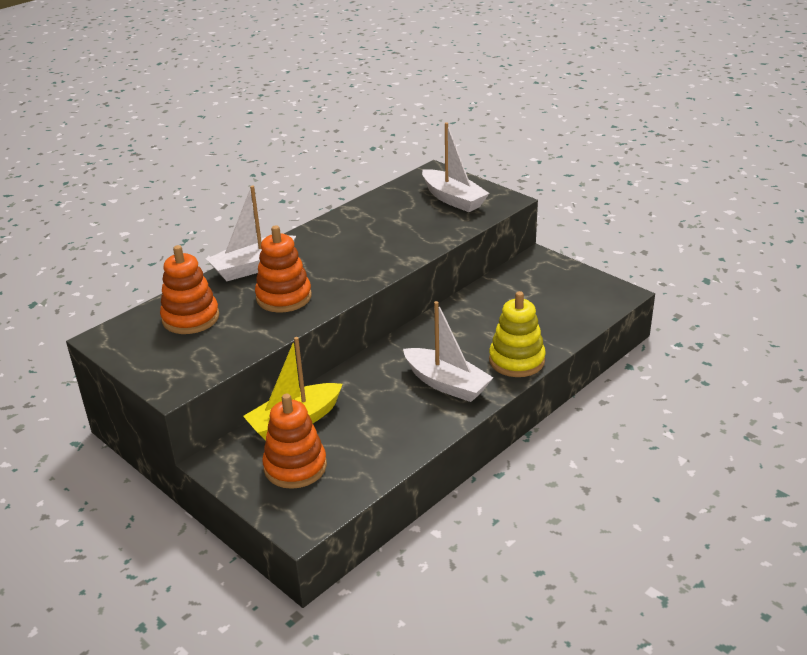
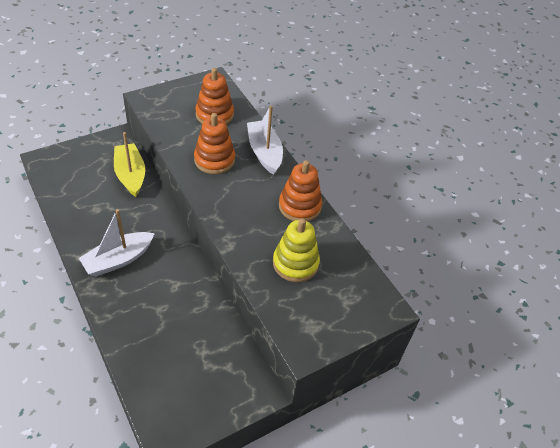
camera: 100 degrees right, 15 degrees up
(295, 467) = (89, 167): orange stacking toy -> orange stacking toy (299, 206)
(453, 199) = (323, 305): white boat -> none
(516, 360) = (118, 312): yellow stacking toy -> yellow stacking toy (295, 263)

